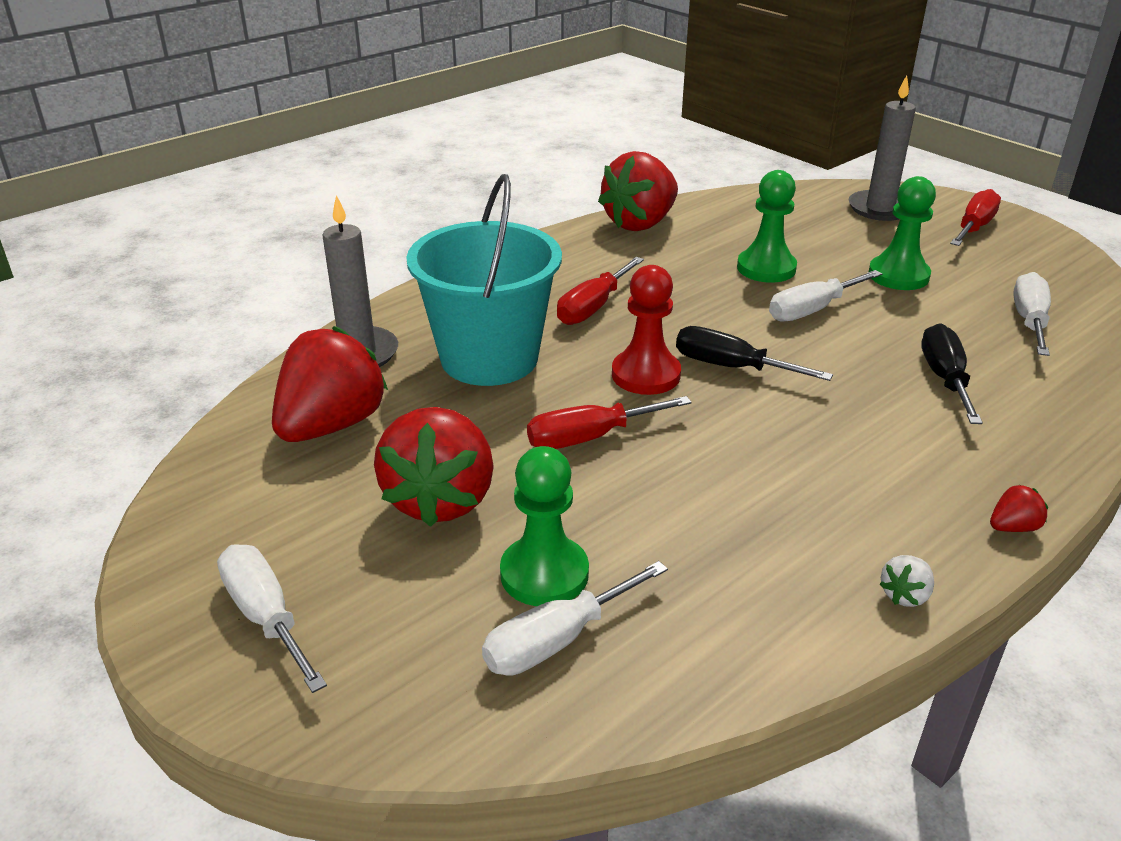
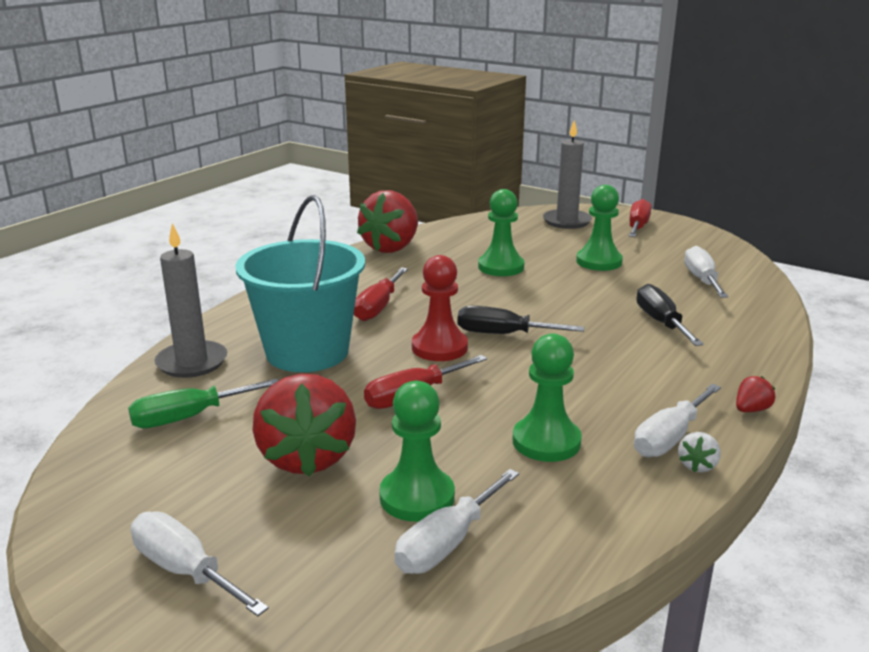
camera: 15 degrees left, 10 degrees down
(332, 425) = (189, 417): red strawberry -> green screwdriver
(725, 527) = (546, 441): none -> green pawn
(812, 310) = (547, 290): white screwdriver -> white screwdriver (669, 438)

